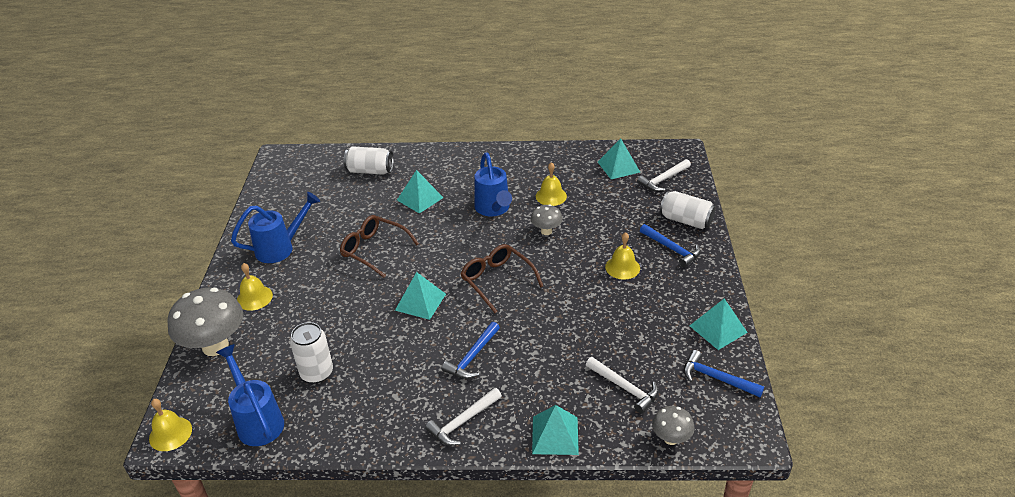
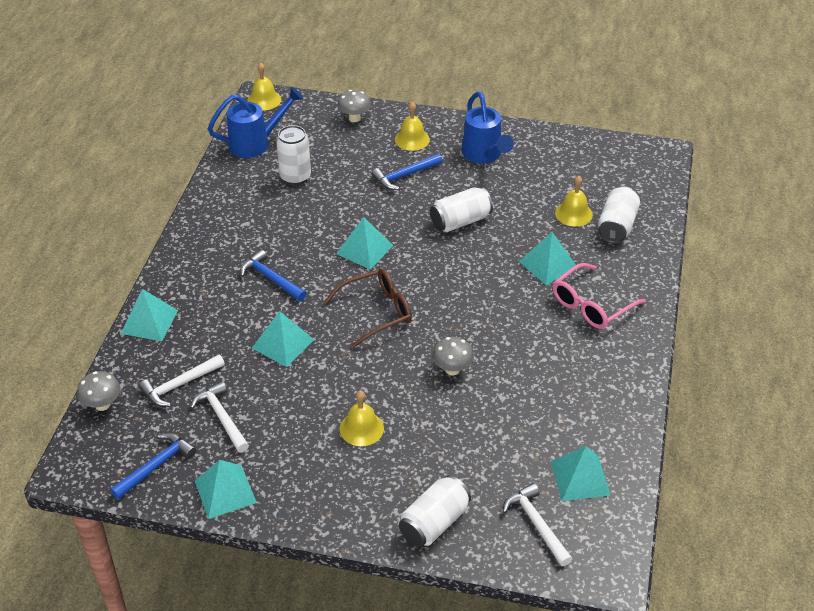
camera: 100 degrees right, 5 degrees up
(215, 346) = (354, 118): grey mushroom -> grey mushroom, size x0.51
(374, 250) = (460, 221): brown glasses -> white can
(460, 175) = (591, 305): none -> pink glasses
(462, 422) = (195, 263): white hammer -> white hammer (222, 417)
(493, 209) = (509, 327): blue watering can -> none
(551, 196) = (525, 387): yellow bell -> yellow bell (573, 213)
(551, 330) = (283, 343): none -> turquoise pyramid
(672, 249) = (379, 488): blue hammer -> blue hammer (404, 175)

